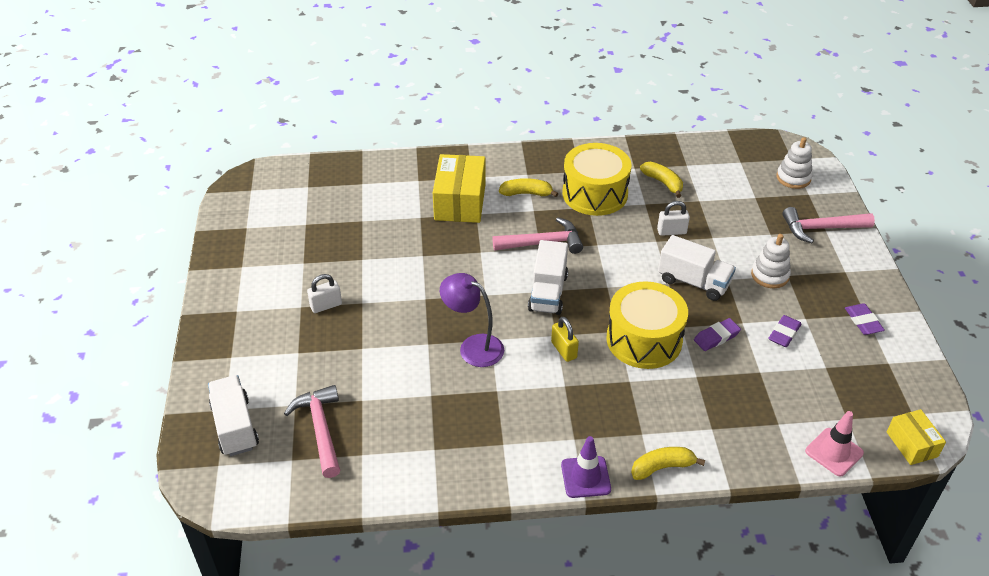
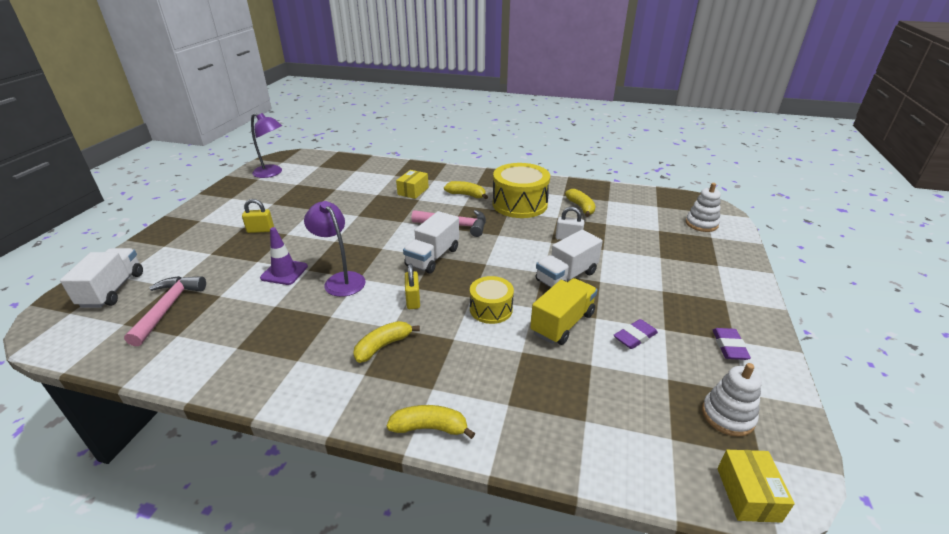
camera: 20 degrees right, 10 degrees down
(256, 213) = (272, 173): none -> purple lamp
(326, 305) = (260, 230): white padlock -> yellow padlock
(460, 202) = (413, 191): yellow box -> yellow box, size x0.56
(571, 407) = (383, 346): none -> yellow banana
(585, 477) = (346, 413): purple traffic cone -> purple traffic cone (284, 272)
(644, 339) = (491, 309): yellow drum -> yellow drum, size x0.58
(693, 282) = (566, 276): white truck -> white truck turned 90 degrees clockwise
(716, 337) = (562, 323): purple eraser -> yellow truck
(770, 275) = (644, 287): white stacking toy -> white stacking toy (727, 416)
(821, 228) = (713, 263): pink hammer -> none
(834, 452) = (638, 472): pink traffic cone -> none

